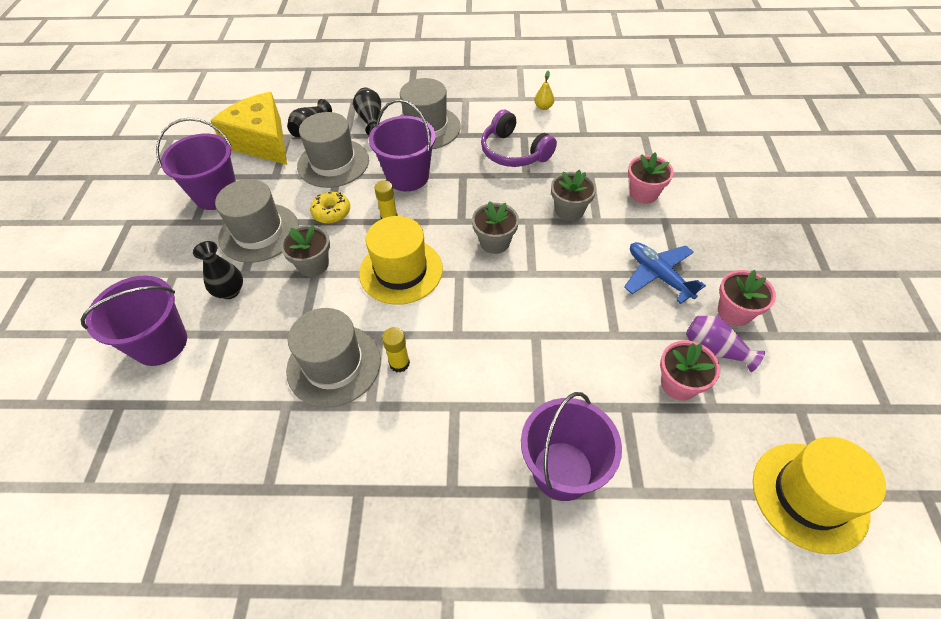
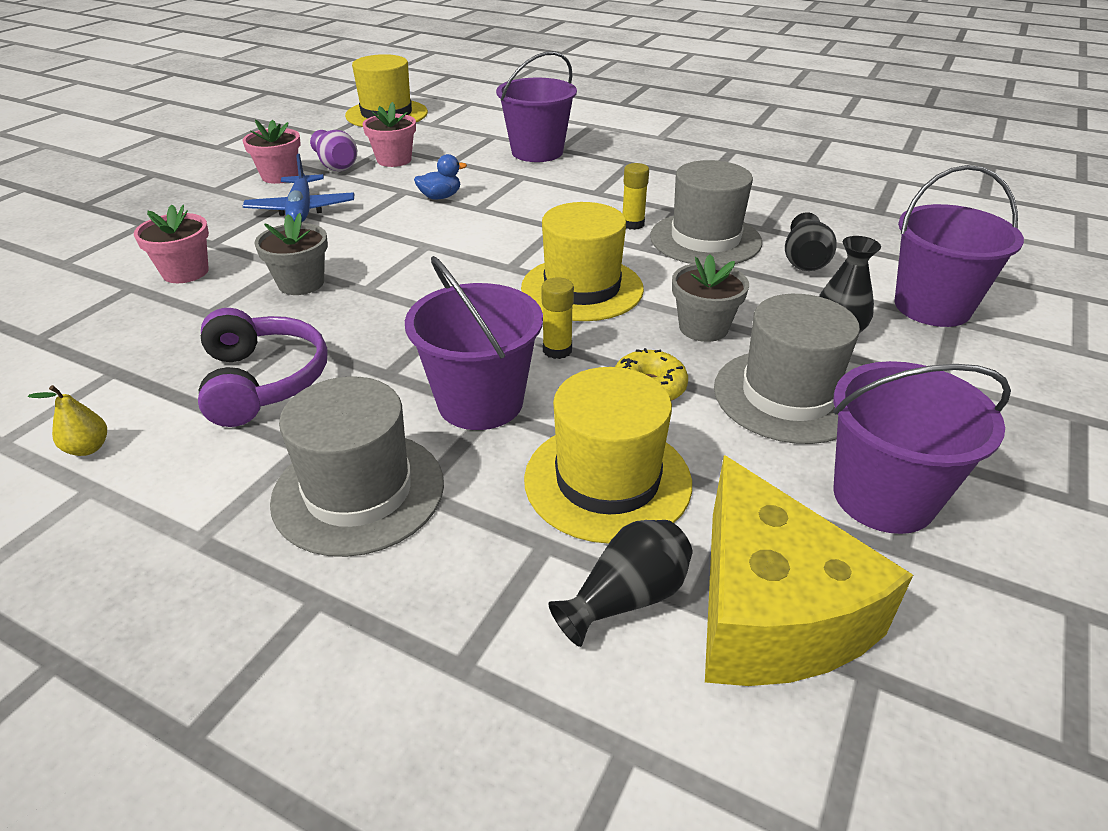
camera: 155 degrees left, 15 degrees down
(333, 163) = (607, 480): grey hat -> yellow hat
(370, 120) = (461, 569): black vase -> black vase (804, 260)
(494, 242) = (436, 281): grey flower pot -> none
(578, 338) = (440, 197): none -> blue duck

